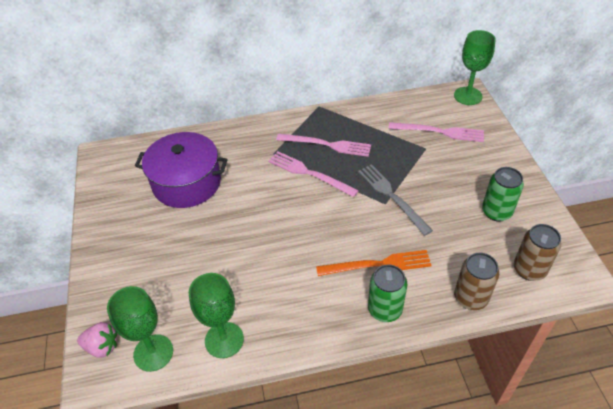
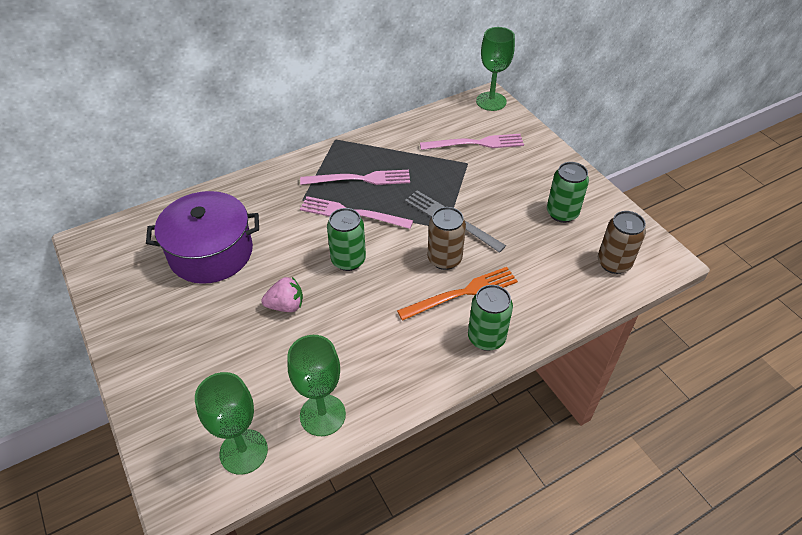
camera: 20 degrees left, 0 degrees up
(102, 347) = (177, 462): pink strawberry -> pink strawberry (286, 306)
(292, 213) = (348, 260): none -> green can
(470, 298) = (568, 304): brown can -> brown can (444, 259)

